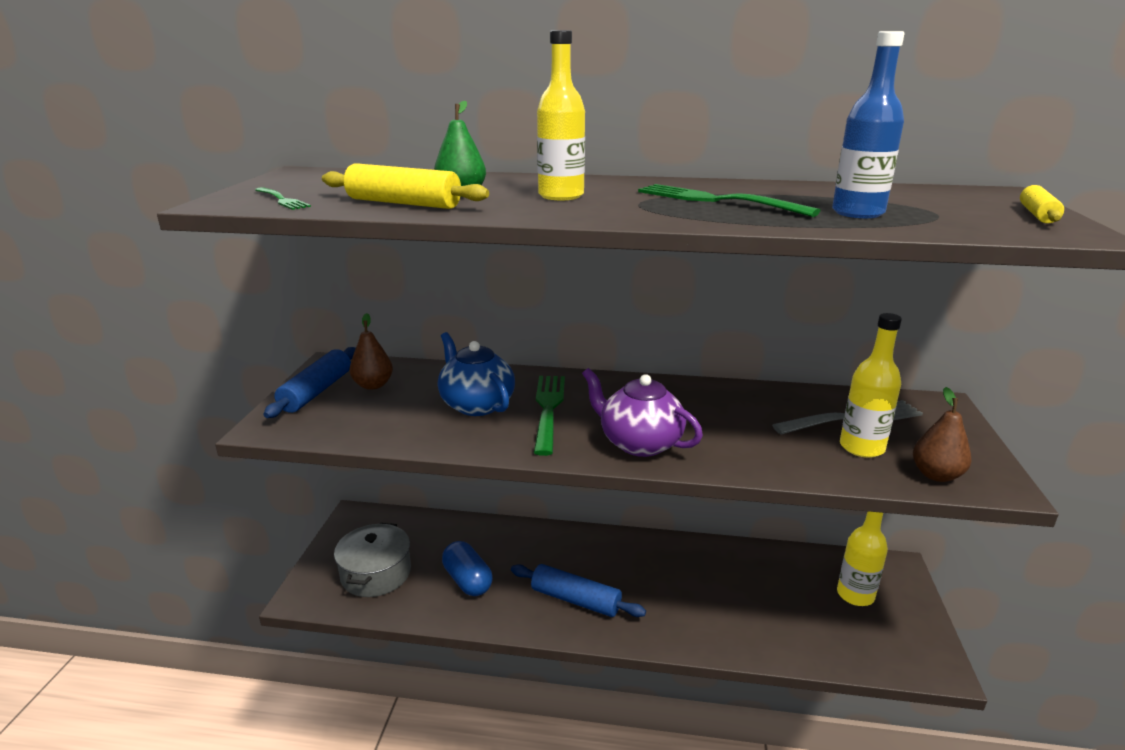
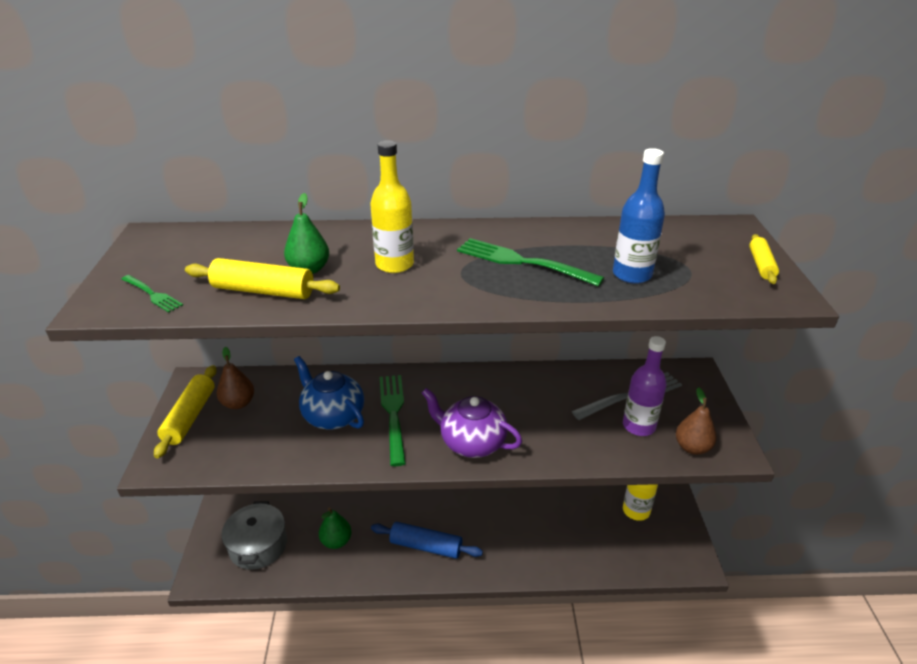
camera: 10 degrees left, 10 degrees up
(317, 391) = (190, 417): blue rolling pin -> yellow rolling pin
(467, 581) = (336, 541): blue capsule -> green pear
(861, 447) = (639, 426): yellow bottle -> purple bottle

